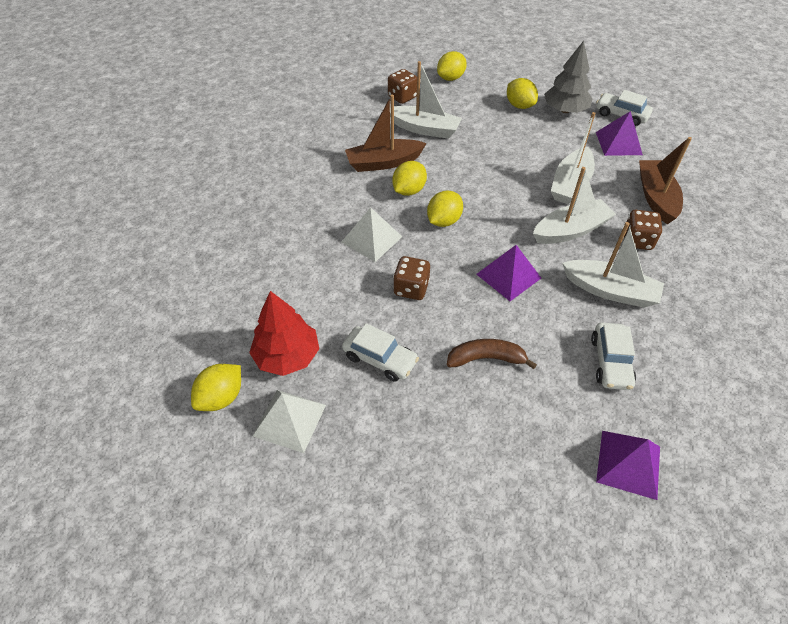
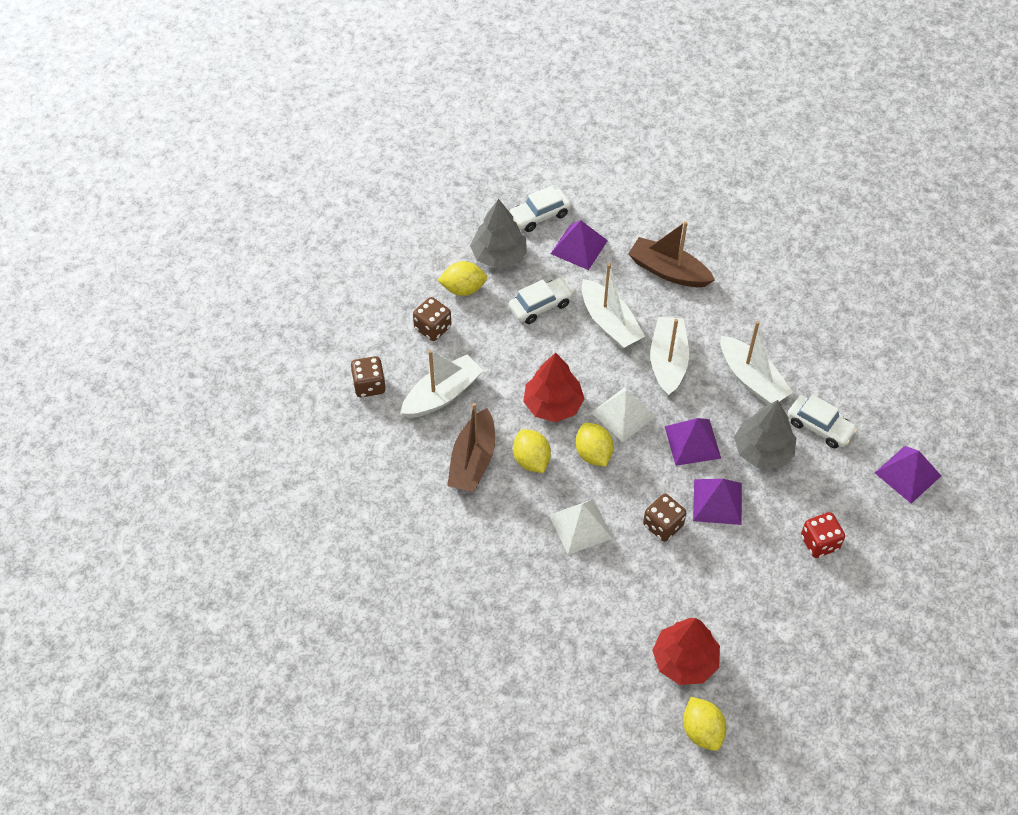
camera: 60 degrees left, 5 degrees up
(289, 420) = (753, 686): white pyramid -> white pyramid (623, 414)
(380, 359) = (727, 589): white car -> white car (540, 306)
(450, 78) = (367, 321): yellow lemon -> none
(464, 316) = (717, 501): none -> purple pyramid
(467, 183) = (553, 405): none -> red tree
(482, 413) = (819, 543): none -> red dice
(486, 358) = (770, 510): brown banana -> none
(544, 328) = (763, 450): none -> grey tree
(610, 291) = (752, 379): white boat -> white boat turned 90 degrees clockwise
(637, 240) = (710, 321): brown dice -> brown dice (433, 328)

